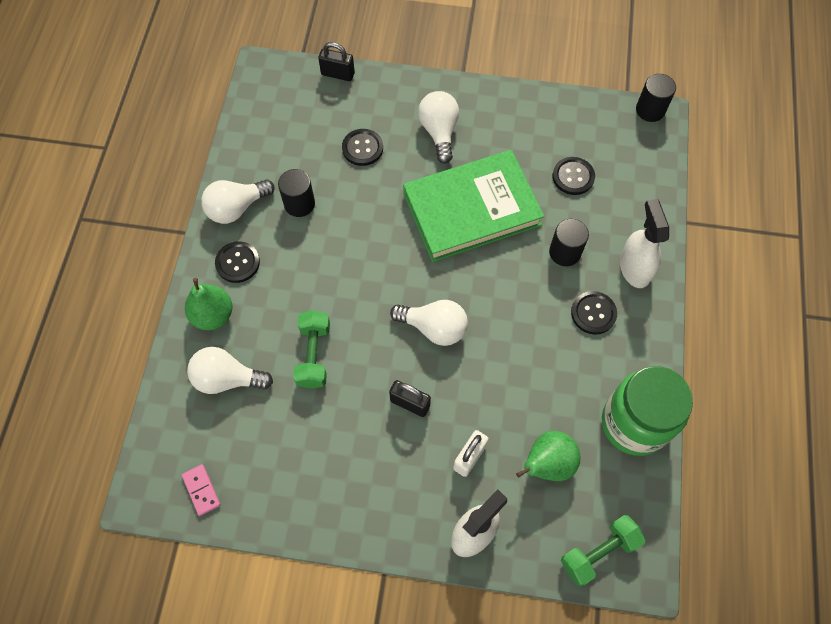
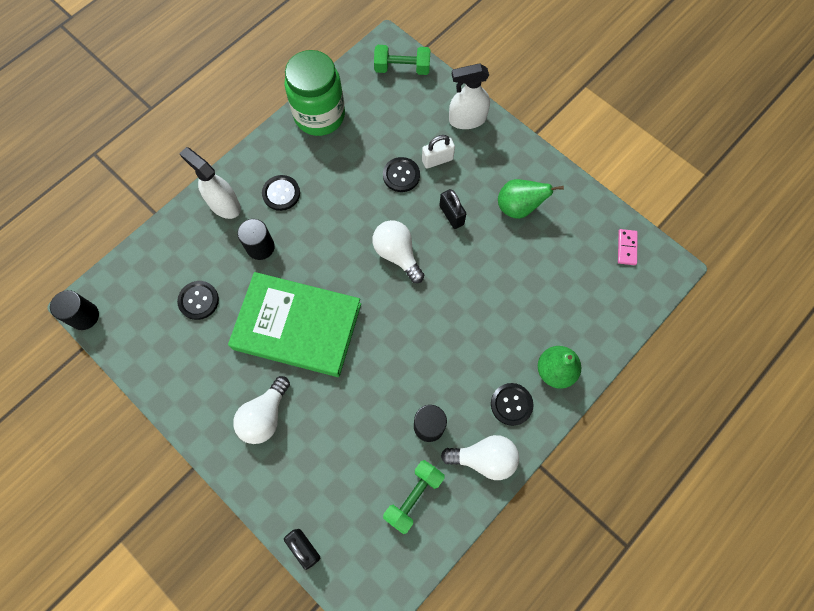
camera: 145 degrees left, 5 degrees up
(227, 378) = (570, 313): white light bulb -> none
(314, 355) = (496, 290): green dumbbell -> green dumbbell (413, 497)
(362, 148) = (340, 445): black button -> black button (401, 175)
(547, 464) = (392, 127): green pear -> green pear (518, 207)
(634, 268) = (224, 204): white spray bottle -> white spray bottle turned 105 degrees clockwise

